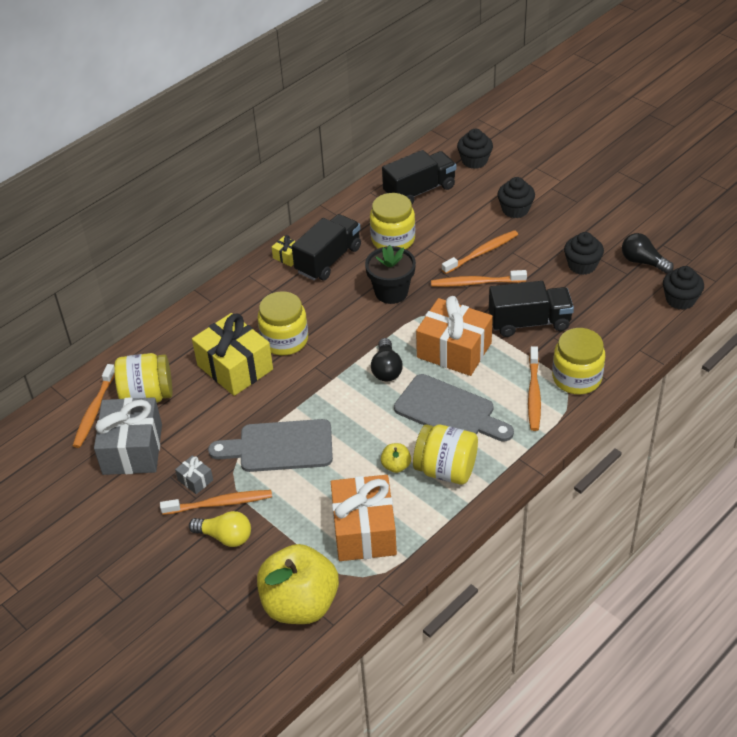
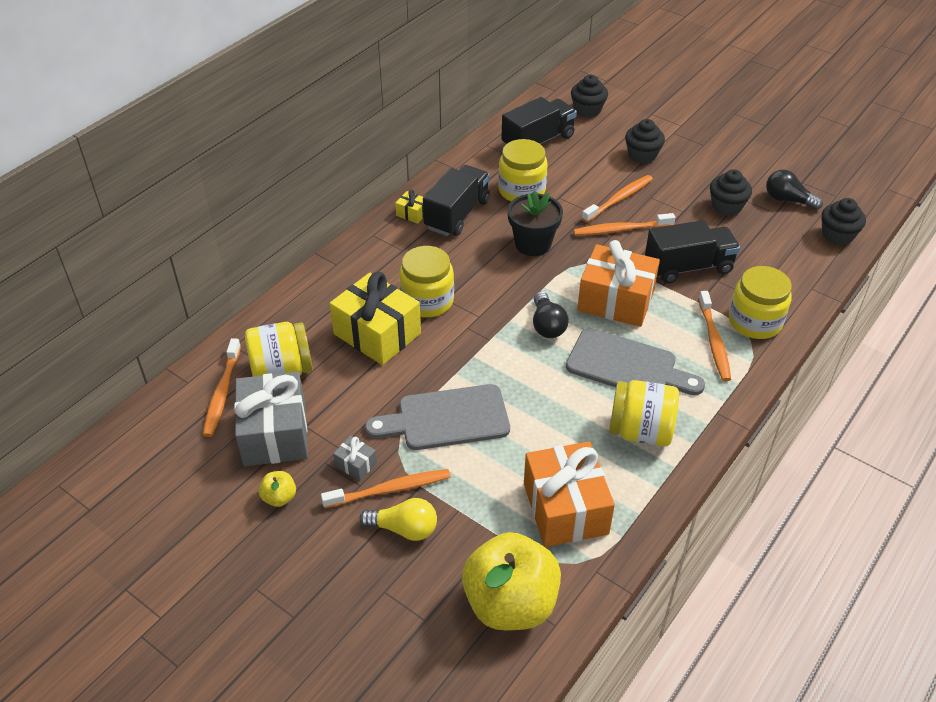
camera: 10 degrees left, 0 degrees up
(396, 466) = (583, 431): yellow apple -> yellow apple (279, 497)

